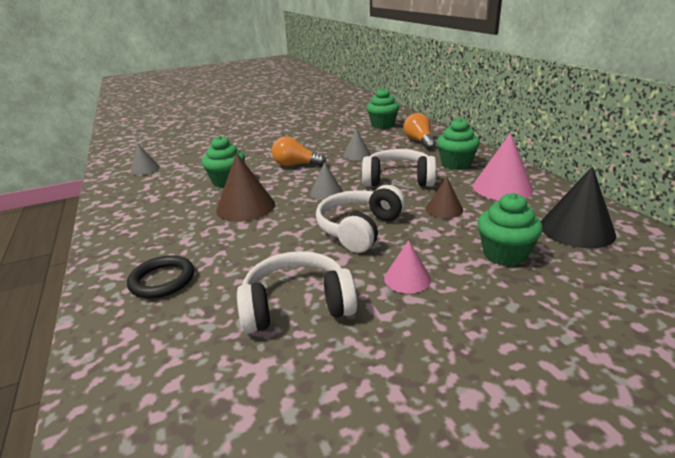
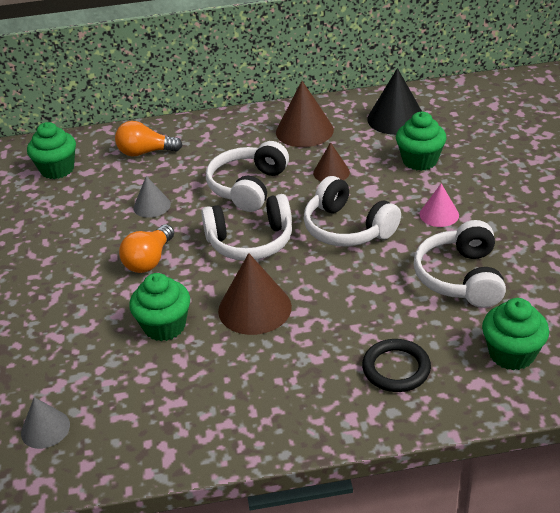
camera: 75 degrees left, 10 degrees up
(326, 192) = (250, 241): grey cone -> white headphones
(456, 164) = (232, 143): green cupcake -> green cupcake (511, 354)
(502, 187) = (304, 131): pink cone -> brown cone

